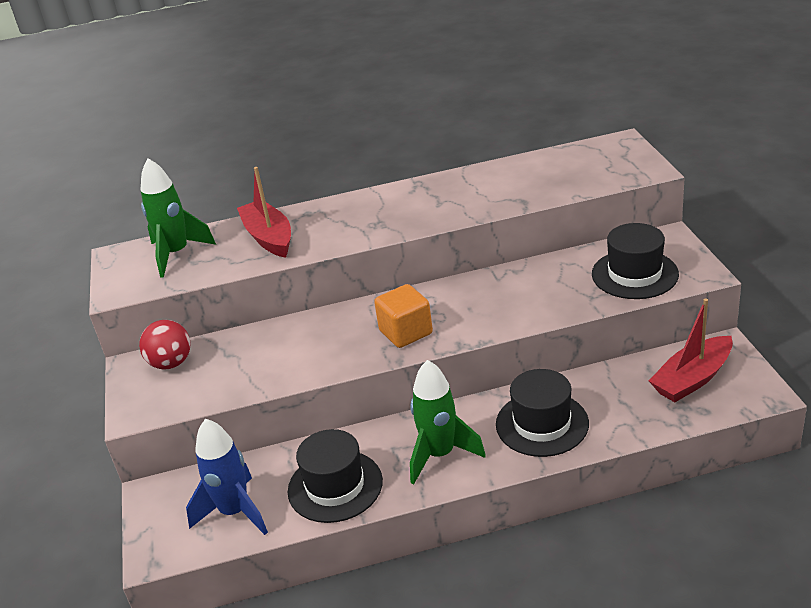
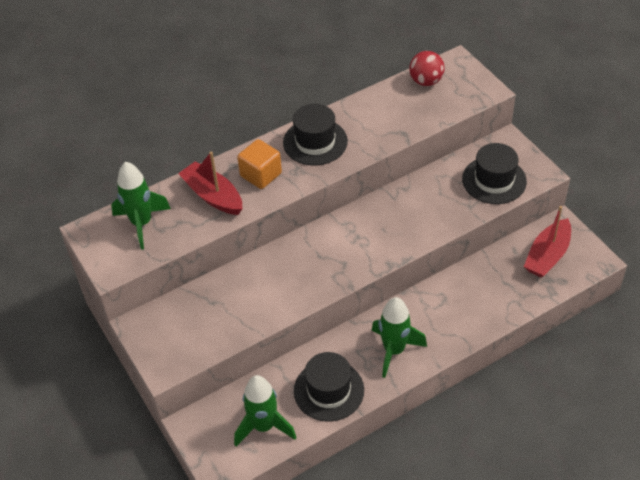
camera: 20 degrees left, 15 degrees up
(171, 363) = (169, 318): red ball -> red ball (426, 81)
(235, 512) = (264, 426): blue rocket -> green rocket
(406, 332) = (344, 259): orange cube -> orange cube (261, 175)
(542, 424) = (456, 311): black hat -> black hat (315, 142)

